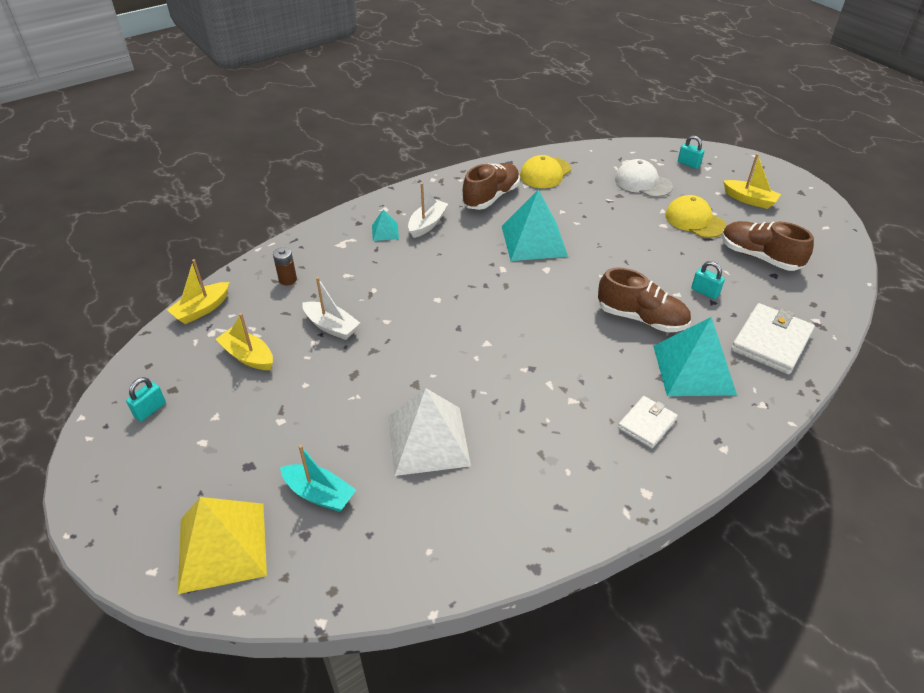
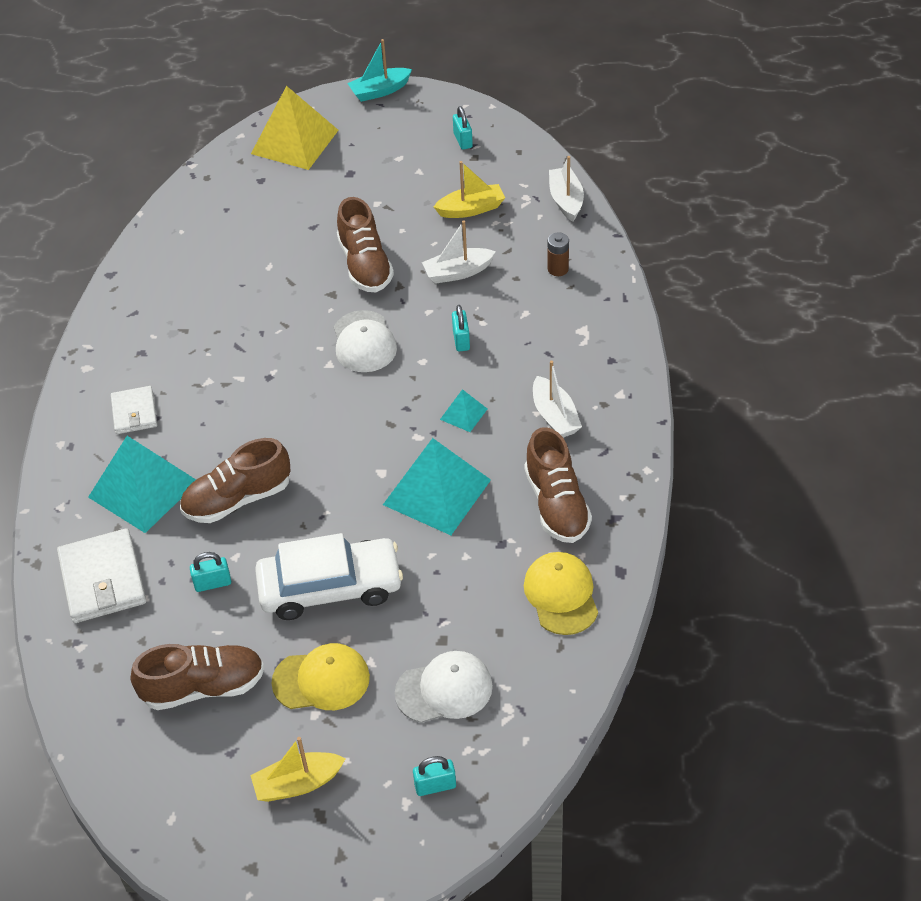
camera: 130 degrees right, 5 degrees up
(202, 309) = (566, 200): yellow boat -> white boat
(319, 494) = (285, 198): turquoise boat -> turquoise boat (380, 91)
(366, 383) = (365, 265): none -> brown shoe
(385, 232) = (573, 374): turquoise pyramid -> turquoise pyramid (463, 414)
(400, 291) = (461, 340): none -> turquoise padlock
(428, 440) = (268, 274): white pyramid -> none
(448, 337) = (364, 342): none -> white cap
(643, 246) = (330, 587): none -> white car

